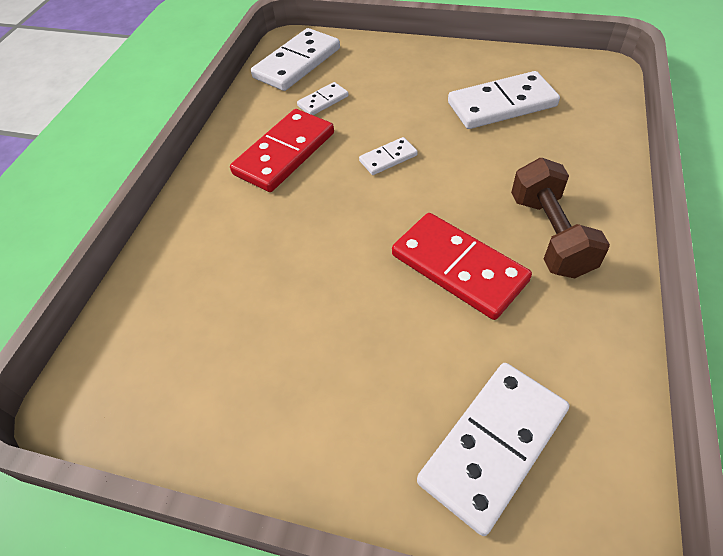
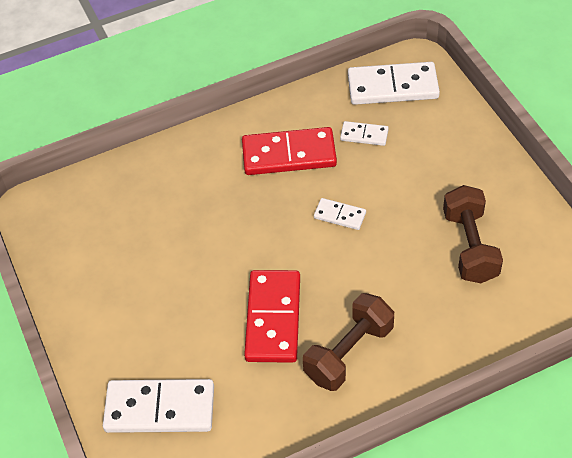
camera: 50 degrees right, 0 degrees up
(501, 104) = (470, 246): white domino -> brown dumbbell

